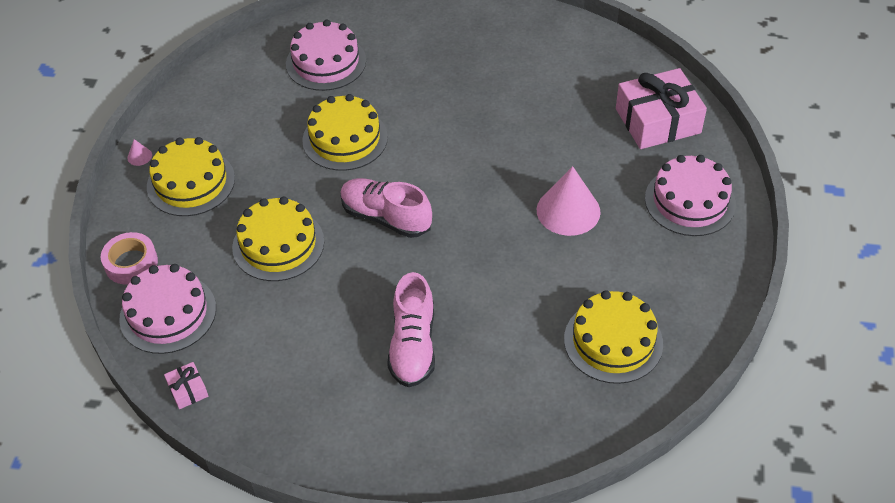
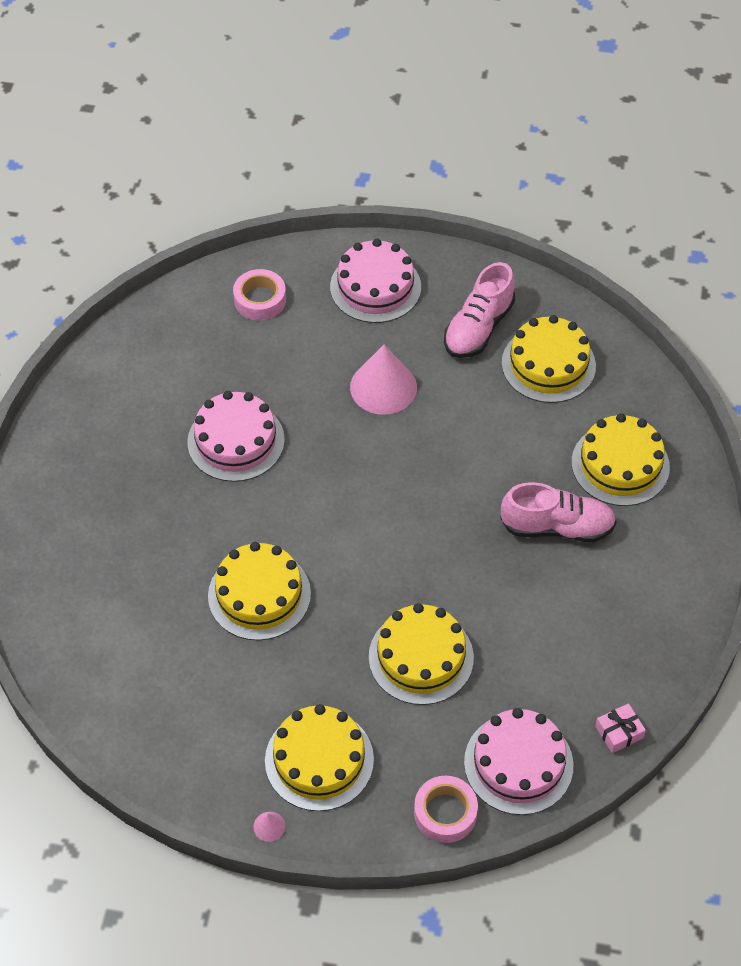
camera: 90 degrees left, 5 degrees up
(326, 62) = (120, 619): pink cake -> pink cake (236, 441)
(386, 217) = (385, 552): pink shoe -> pink shoe (478, 328)
(490, 401) = (620, 465): none -> yellow cake
(658, 121) = (260, 300): pink gift -> pink tape

